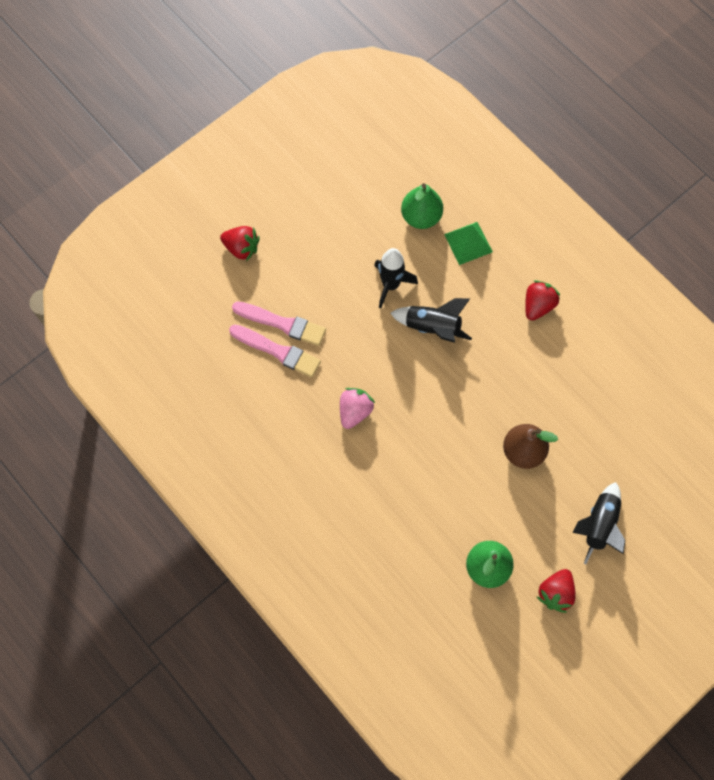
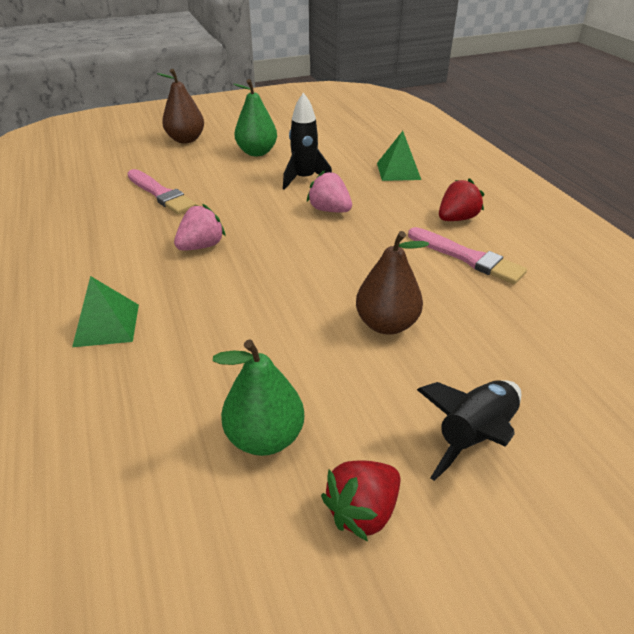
camera: 20 degrees right, 30 degrees down
(241, 248) = (186, 140): red strawberry -> brown pear
(282, 323) = (181, 180): pink brush -> pink brush (467, 257)
(340, 517) = (106, 325): none -> green pyramid
(421, 217) = (360, 151): green pear -> green pear (257, 152)
(432, 327) = (329, 210): black rocket -> pink strawberry

